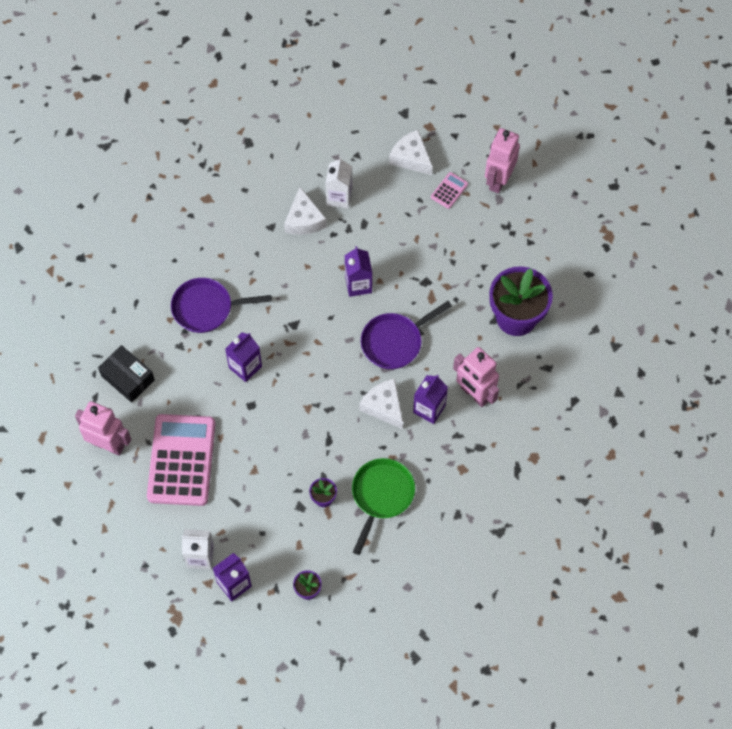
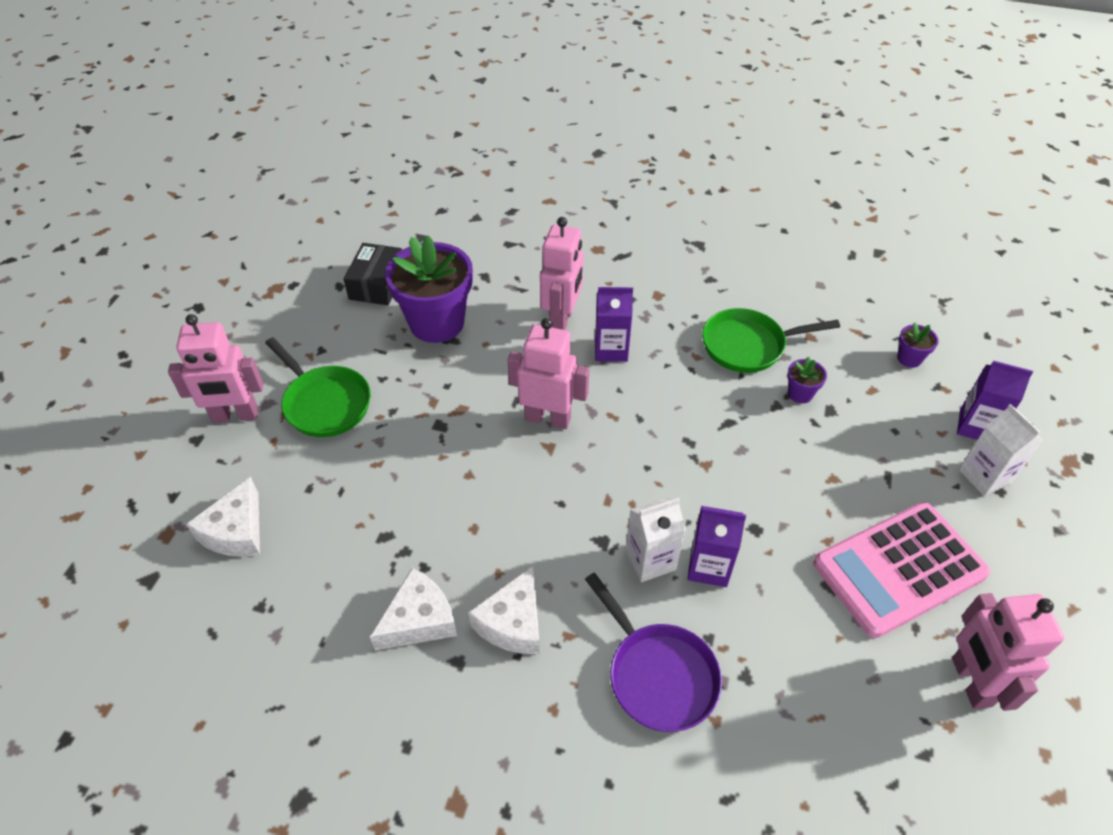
camera: 120 degrees left, 15 degrees down
(128, 378) = (855, 723): black box -> black box (377, 284)
(339, 197) = (352, 592): white carton -> white carton (650, 560)
(358, 284) = (489, 495): purple carton -> none
(384, 406) = (641, 390): white cheese -> white cheese (513, 622)
(395, 342) = (548, 418): purple pan -> pink robot
(449, 191) = (277, 461): pink calculator -> none
(481, 228) = (325, 403): none -> green pan

